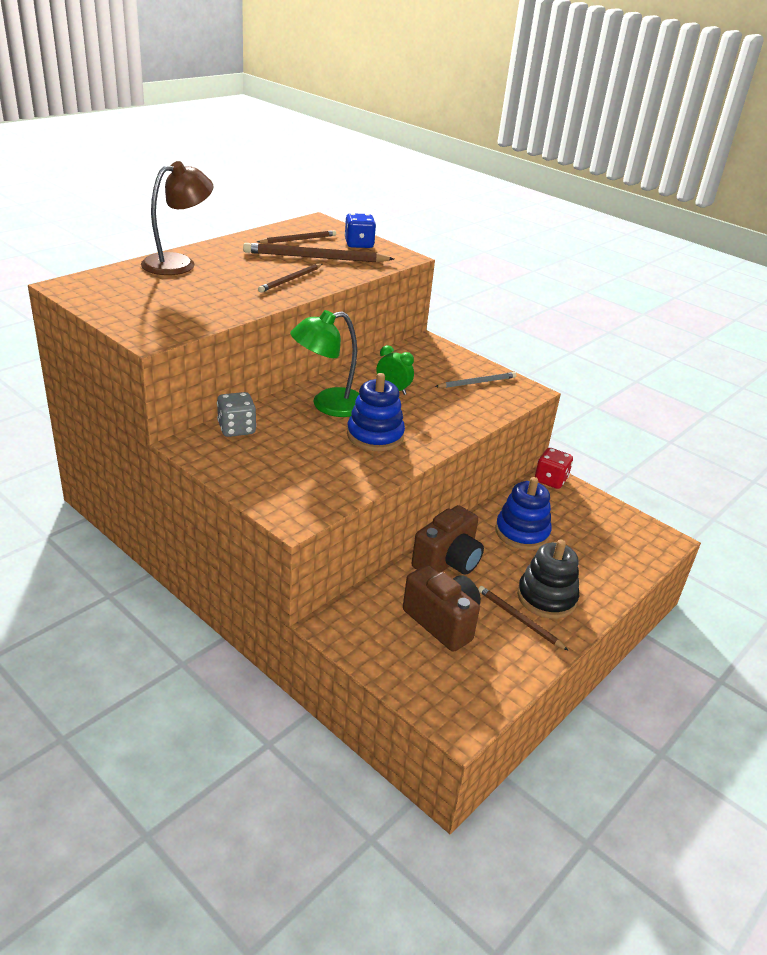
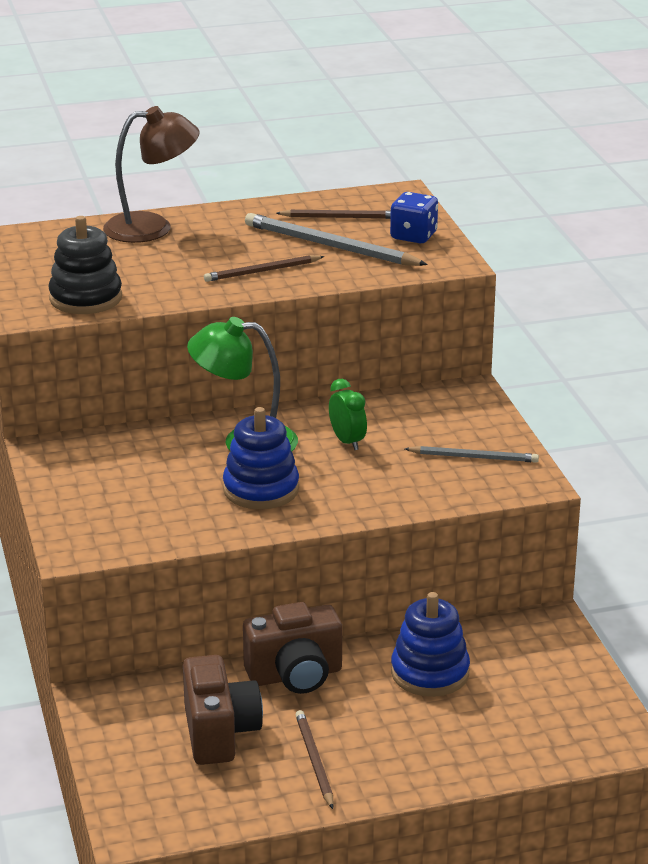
camera: 35 degrees right, 5 degrees down
(236, 429) = (110, 444): grey dice -> none
(315, 257) = (330, 246): brown pencil -> grey pencil
(546, 597) = (375, 751): black stacking toy -> black stacking toy (86, 298)
(550, 480) = (548, 624): red dice -> none

